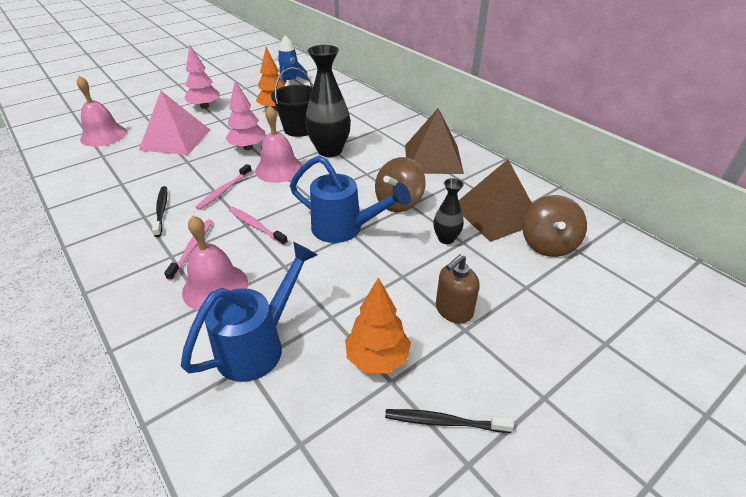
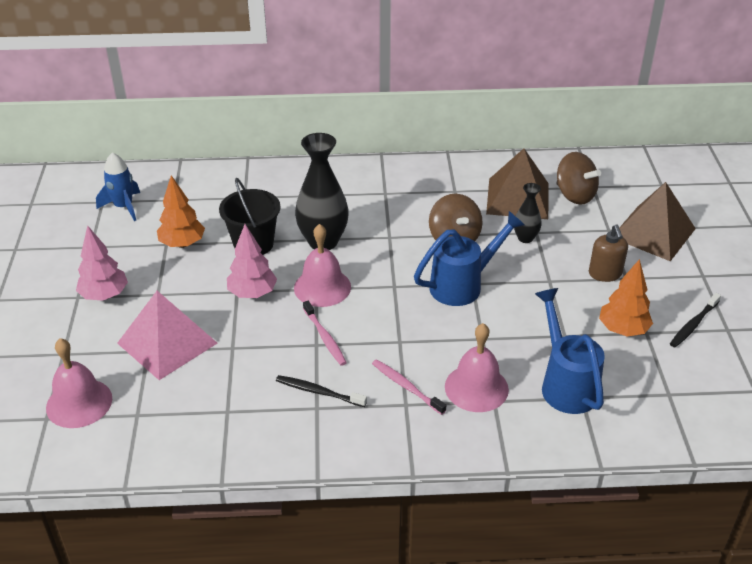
camera: 55 degrees left, 0 degrees up
(256, 226) = (408, 336): pink toothbrush -> none
(433, 158) = (406, 188): brown pyramid -> brown pyramid (653, 232)

